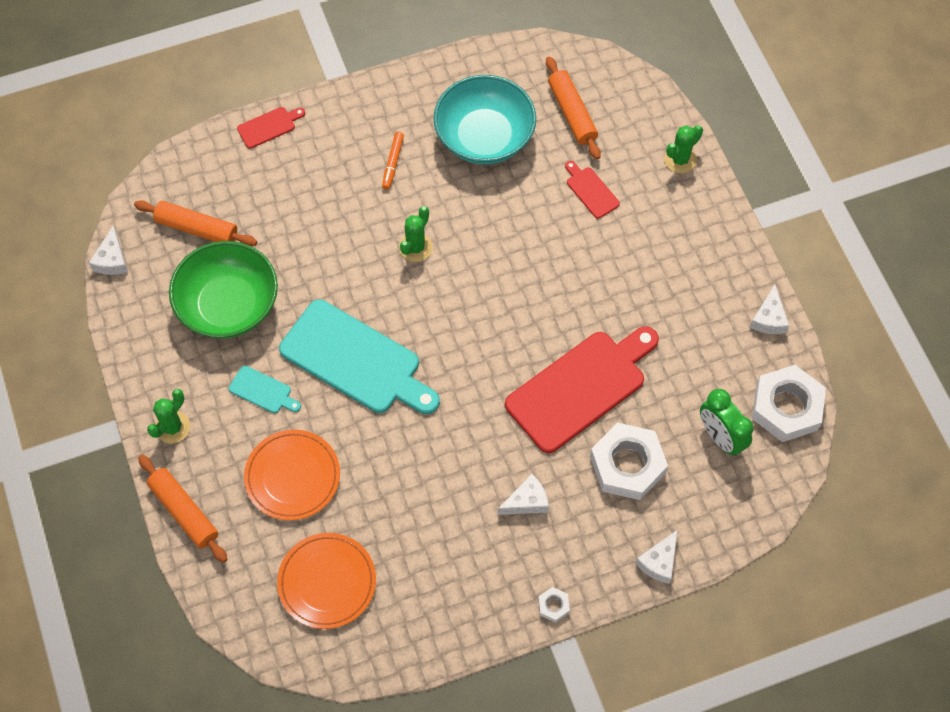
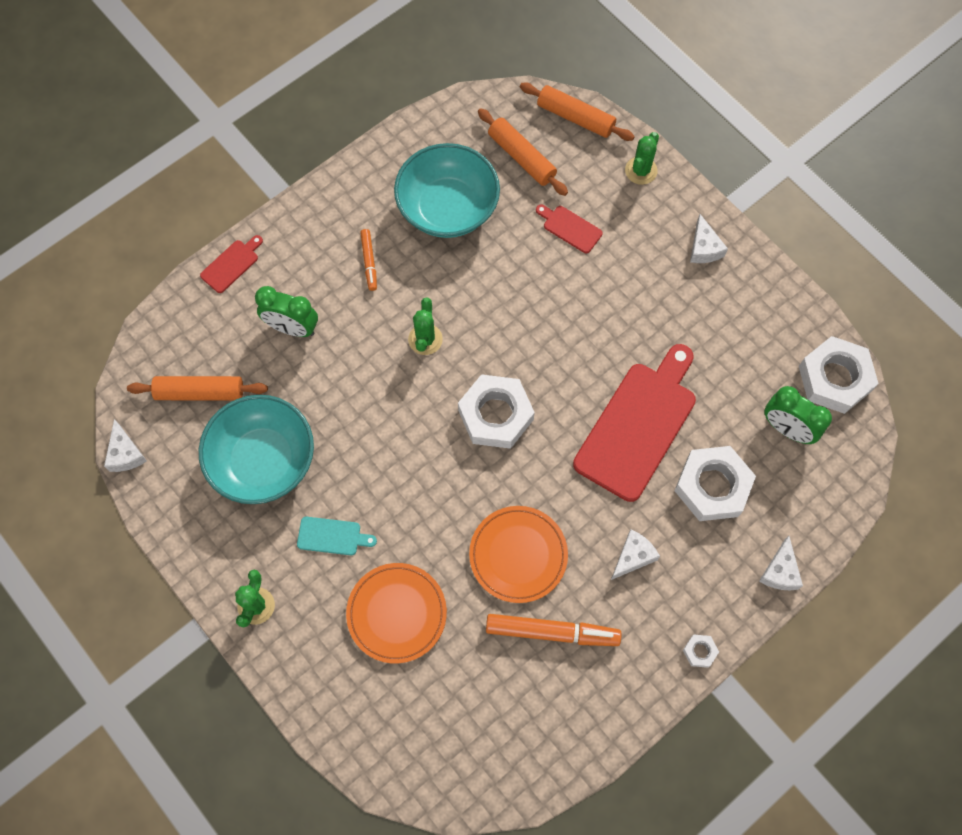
camera: 20 degrees left, 5 degrees up
(184, 512) = (302, 689): orange rolling pin -> orange rolling pin (575, 118)
(228, 305) = (263, 460): green bowl -> turquoise bowl
(300, 199) = (292, 328): none -> green clock
(327, 582) = (473, 709): orange plate -> orange plate (518, 555)
(355, 360) = (411, 473): turquoise cutting board -> none
(425, 541) = (552, 632): none -> orange marker
(452, 335) = (495, 415): none -> white nut
(769, 318) = (784, 298): white cheese -> white cheese (704, 248)

